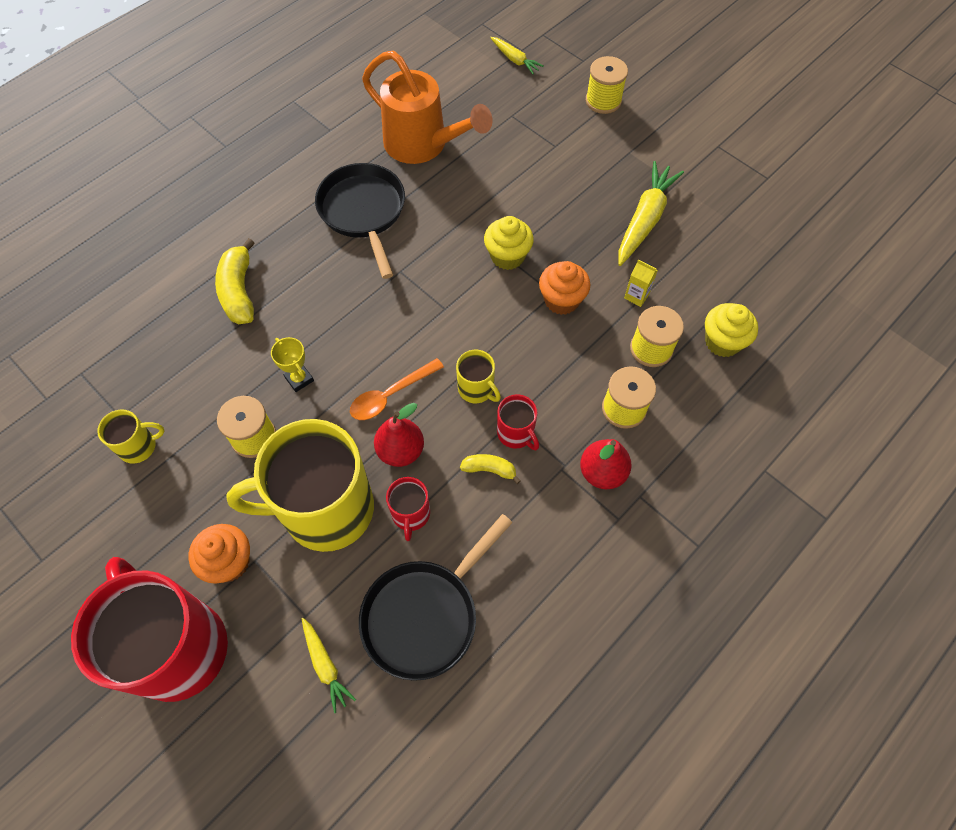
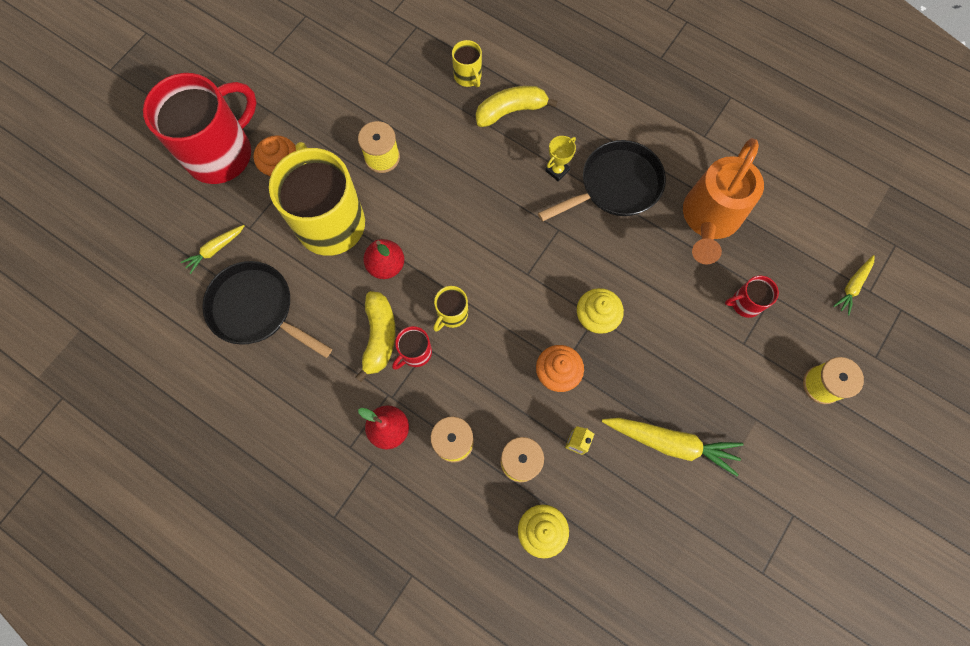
camera: 80 degrees right, 10 degrees up
(139, 446) = (363, 83): yellow mug -> yellow mug (468, 76)
(299, 379) = (437, 176): yellow trophy -> yellow trophy (557, 170)
(390, 395) = (435, 247): orange spoon -> none
(411, 514) = (334, 284): red mug -> red mug (745, 303)
(489, 469) = (379, 336): yellow banana -> yellow banana, size x1.80

